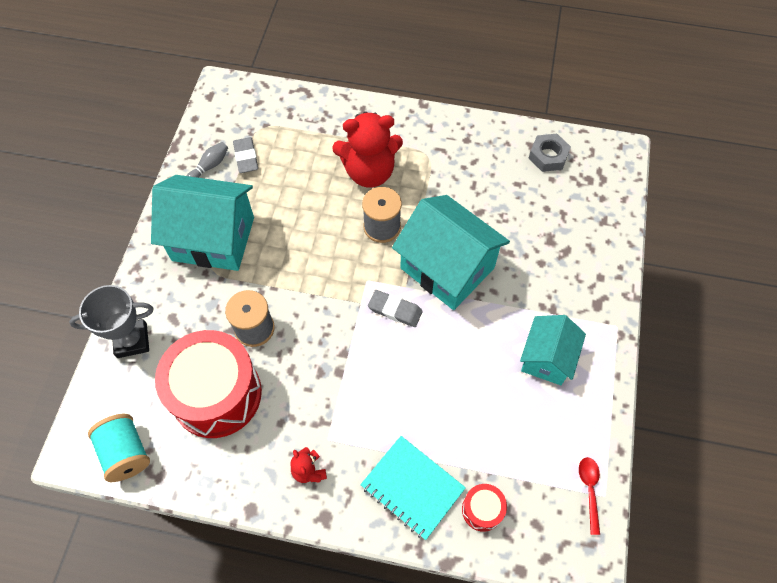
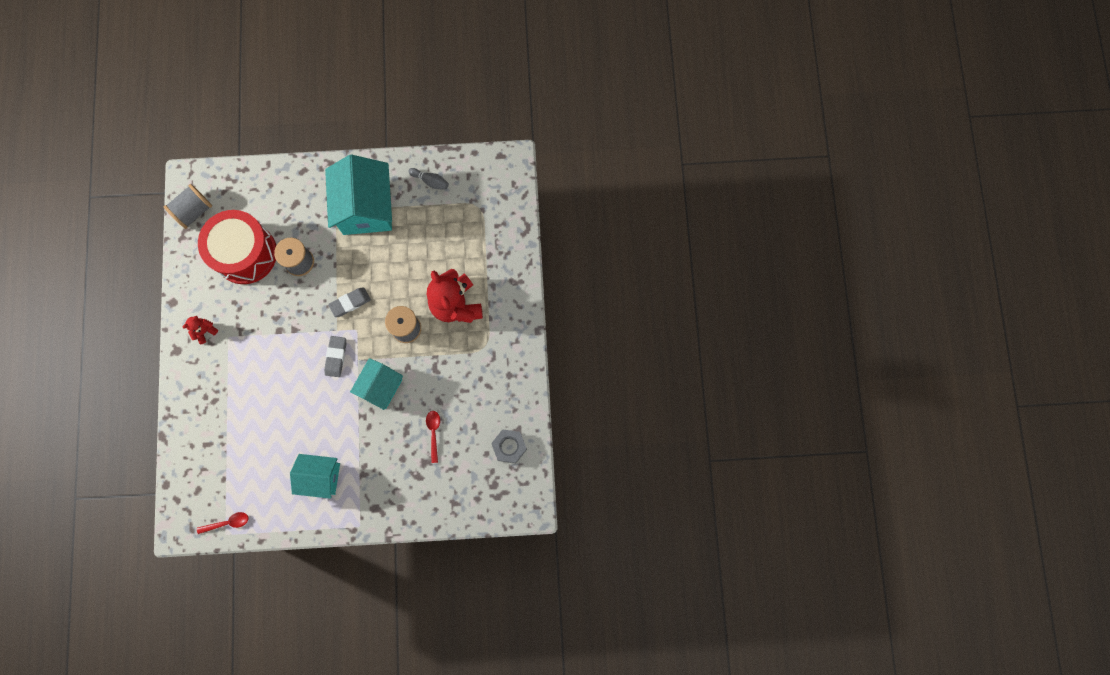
camera: 75 degrees right, 15 degrees up
(126, 453) = (194, 211): turquoise spool -> grey spool
(132, 340) = (272, 183): grey trophy -> none
(246, 157) = (446, 205): grey eraser -> grey eraser (350, 303)
(412, 487) = (206, 402): turquoise notebook -> none
(447, 268) = (381, 387): turquoise house -> turquoise house, size x0.61
(482, 510) = (200, 452): red drum -> none
(517, 224) = (433, 433): none -> red spoon

